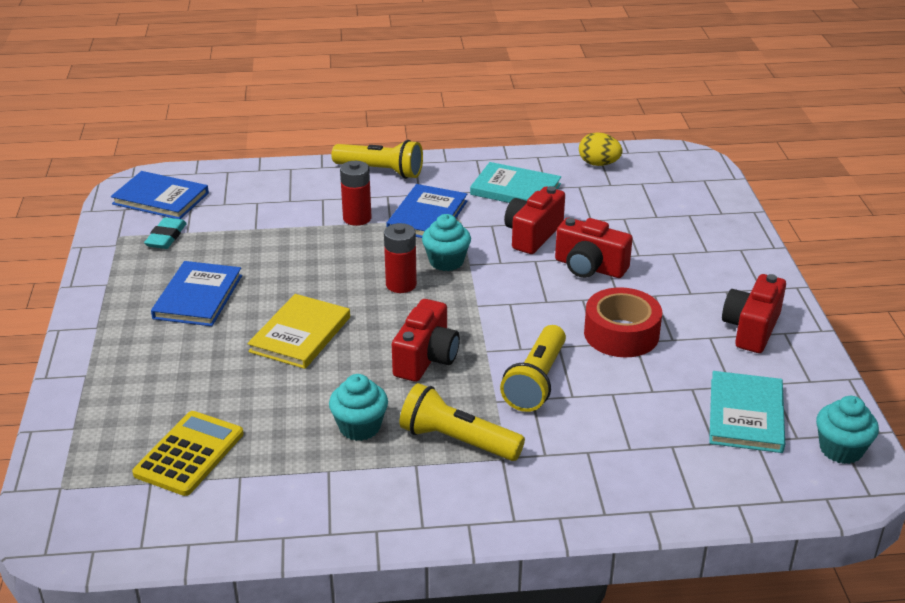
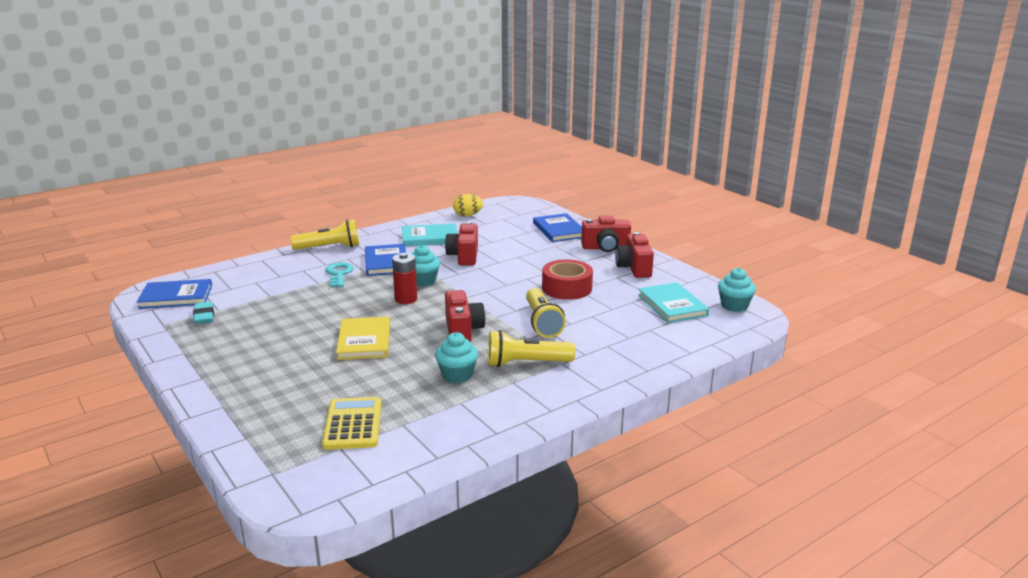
camera: 30 degrees left, 10 degrees down
(198, 297) = (266, 341): blue book -> blue book (559, 230)
(357, 218) = (339, 274): red battery -> turquoise key
(589, 267) = (515, 263): red camera -> red camera (605, 248)

